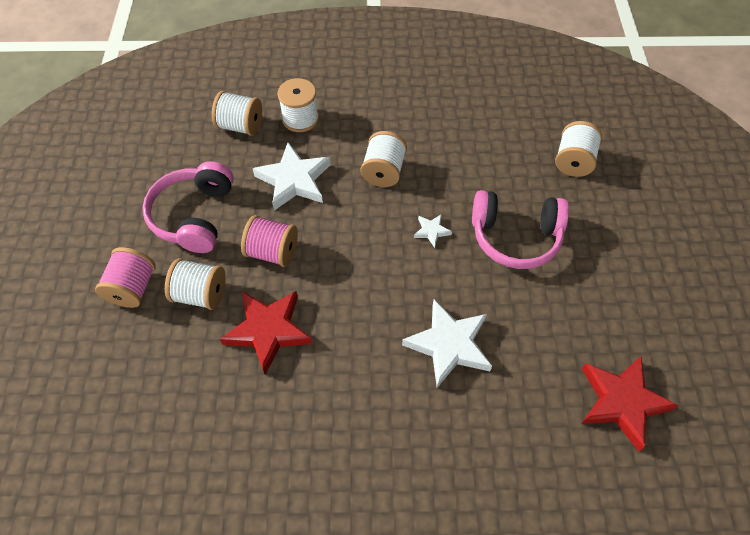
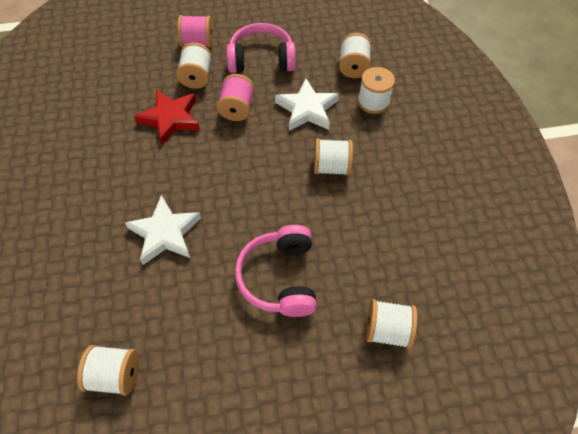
camera: 80 degrees right, 0 degrees up
(431, 231) = (274, 210): white star -> none
(621, 402) = (115, 375): red star -> white spool

